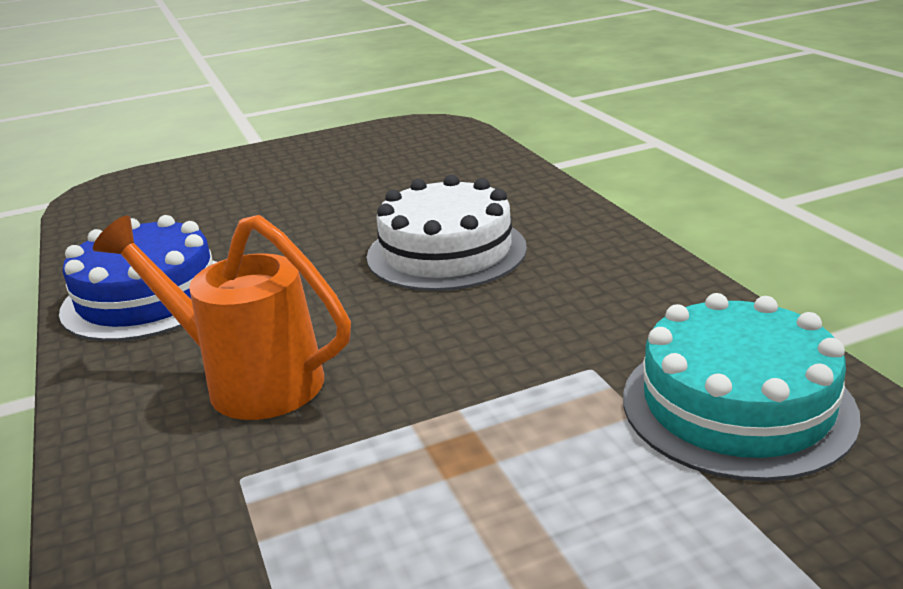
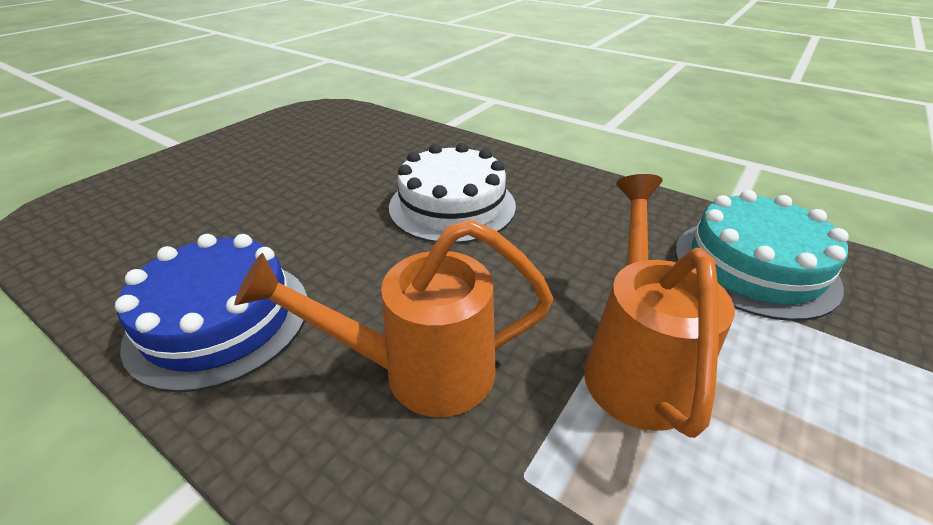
camera: 35 degrees left, 10 degrees up
(447, 440) = (635, 362): none -> orange watering can

